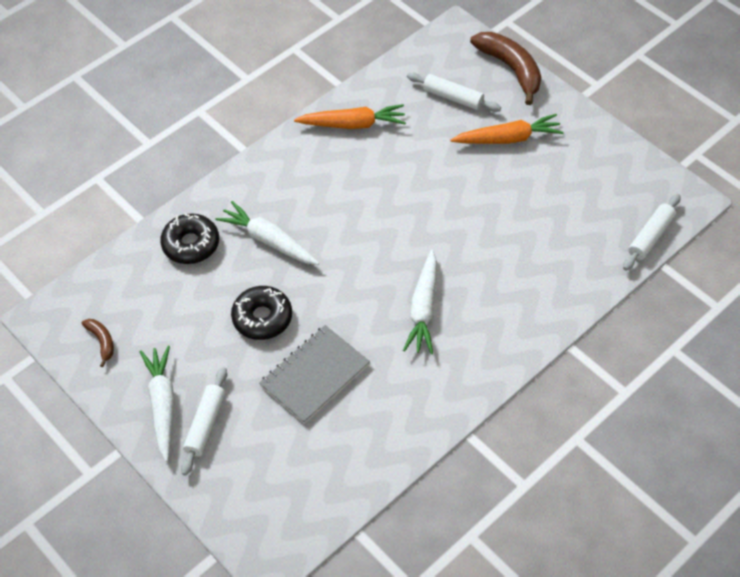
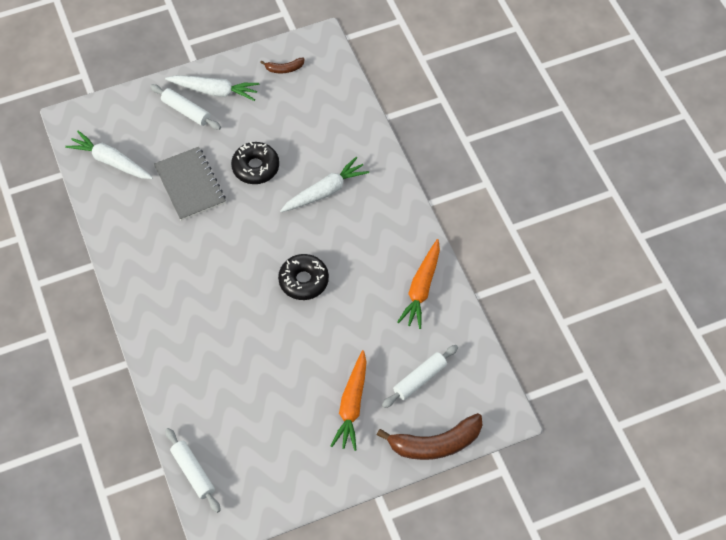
camera: 110 degrees right, 5 degrees up
(191, 244) = (345, 141): black donut -> black donut (303, 281)
(423, 309) = (210, 273): white carrot -> white carrot (110, 161)

